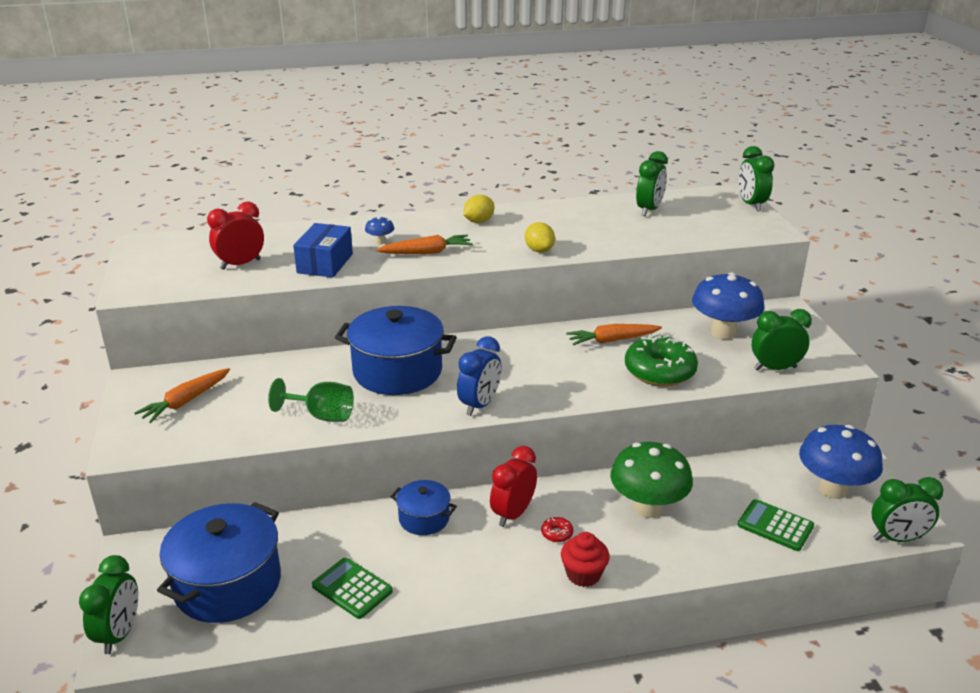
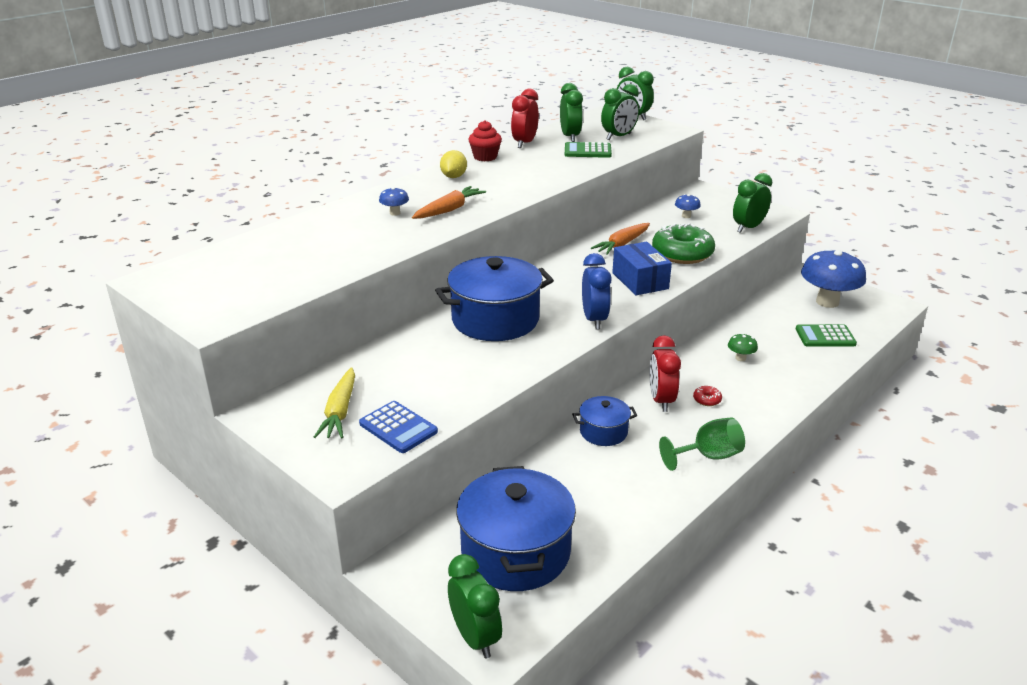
camera: 35 degrees left, 0 degrees up
(185, 402) = (340, 411): orange carrot -> yellow carrot
(204, 433) = (398, 428): none -> blue calculator
(240, 264) = (292, 266): red clock -> red clock (524, 143)
(322, 416) = (483, 374): green goblet -> green goblet (708, 456)
(325, 263) = (373, 242): blue box -> blue box (640, 281)
(352, 588) = (618, 504): green calculator -> green calculator (587, 151)
(539, 250) = (536, 184): yellow lemon -> none
(583, 574) = (758, 417): red cupcake -> red cupcake (485, 157)
(647, 508) = (740, 358): green mushroom -> green mushroom, size x0.43
(723, 332) = (686, 216): blue mushroom -> blue mushroom, size x0.43
(897, 538) = (894, 316): green clock -> green clock (618, 137)

